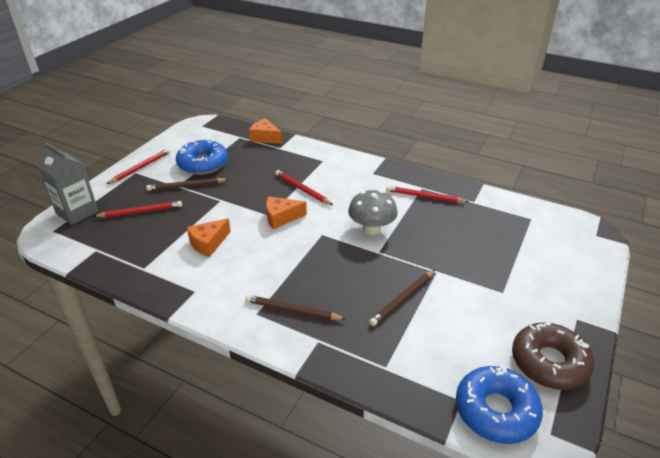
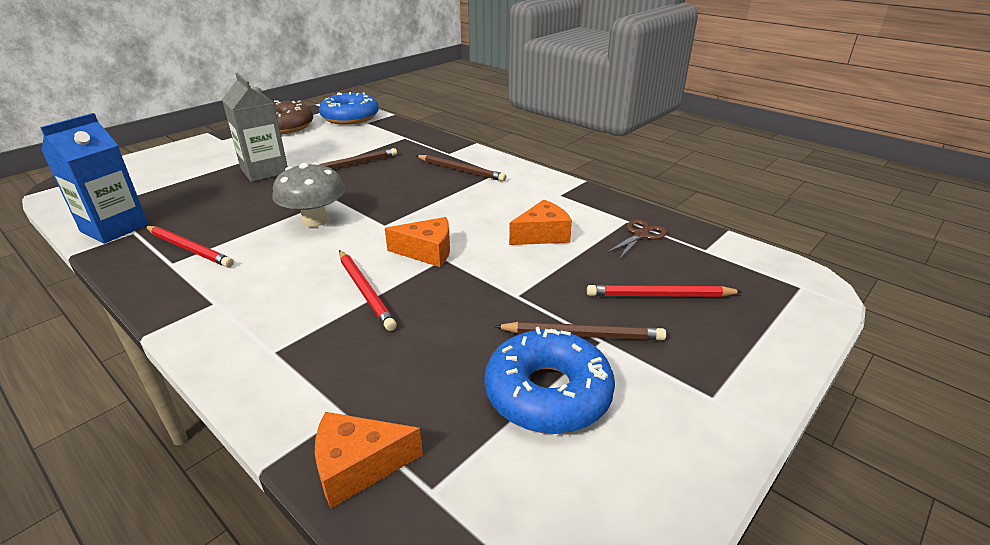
camera: 165 degrees left, 5 degrees down
(77, 212) = (782, 313): grey carton -> grey carton (264, 171)
(137, 255) = (640, 235): none -> brown scissors
(141, 168) = (704, 409): red pencil -> none
(265, 138) = (358, 466): orange cheese -> orange cheese turned 120 degrees clockwise
(490, 202) = (114, 228): none -> blue carton

